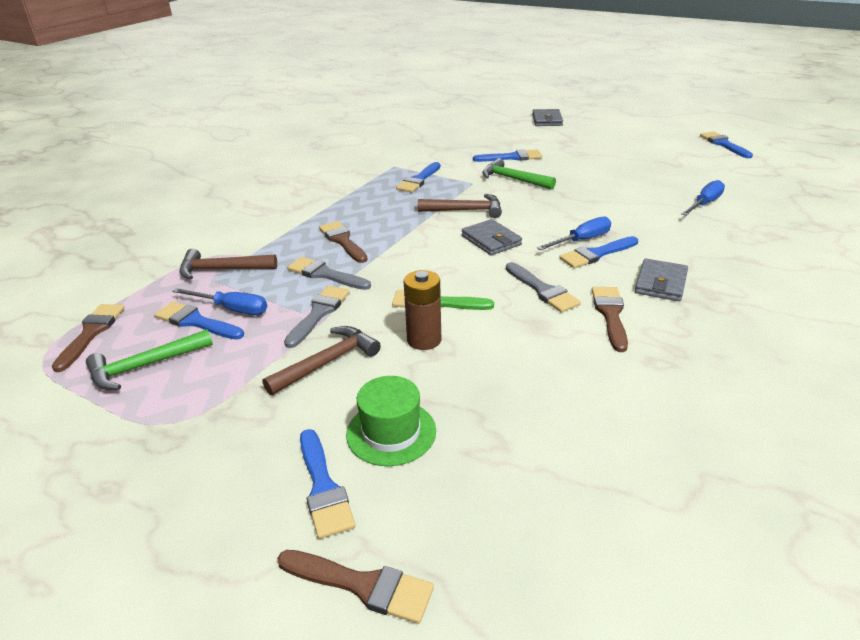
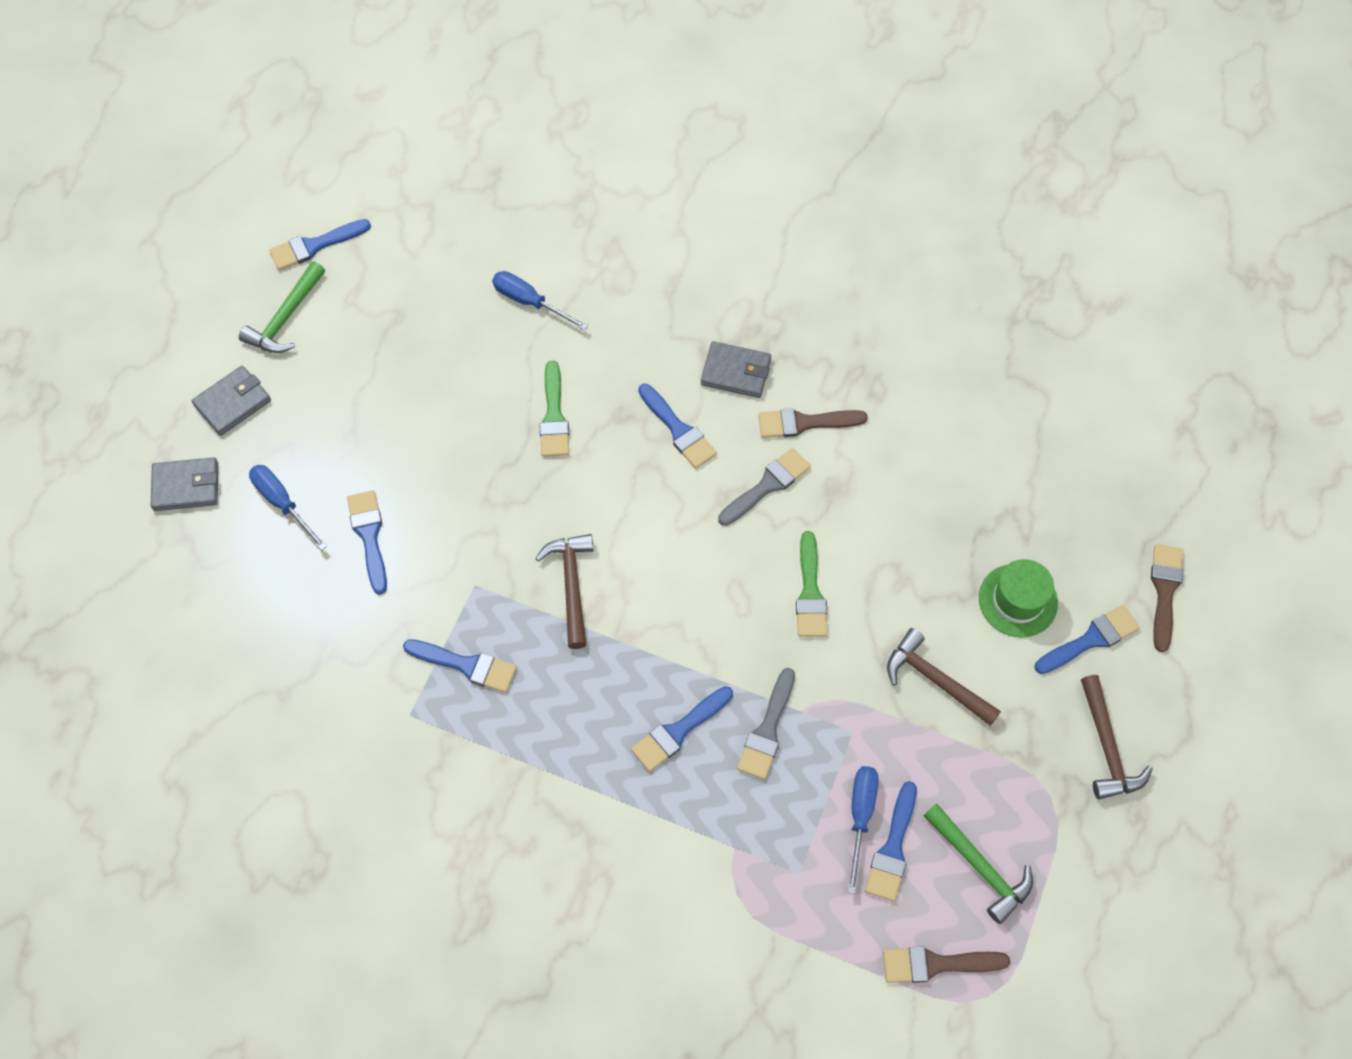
camera: 100 degrees left, 30 degrees up
(222, 269) = (774, 867): brown hammer -> brown hammer (1107, 747)
(319, 313) = (852, 713): grey brush -> none
(342, 241) = (678, 731): brown brush -> blue brush
(424, 340) = (880, 594): brown battery -> none
(491, 240) = (657, 546): grey wallet -> grey wallet (233, 403)
(513, 179) = (458, 529): green hammer -> green hammer (285, 318)
(582, 240) = (645, 444): blue screwdriver -> blue screwdriver (282, 503)
(603, 209) = (554, 416): none -> green brush

